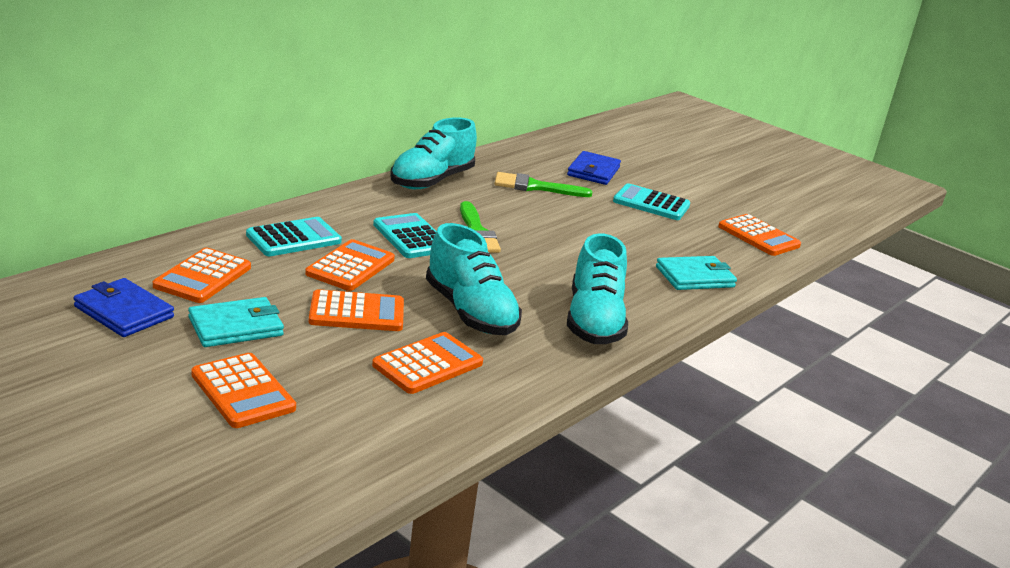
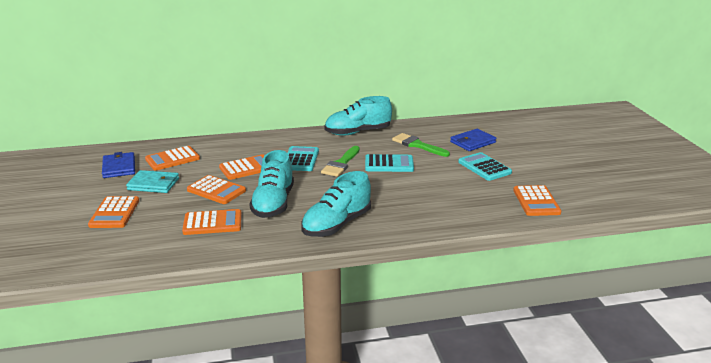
camera: 40 degrees right, 0 degrees up
(294, 238) = (239, 149): turquoise calculator -> turquoise calculator (389, 164)
(695, 277) = (445, 215): turquoise wallet -> none

